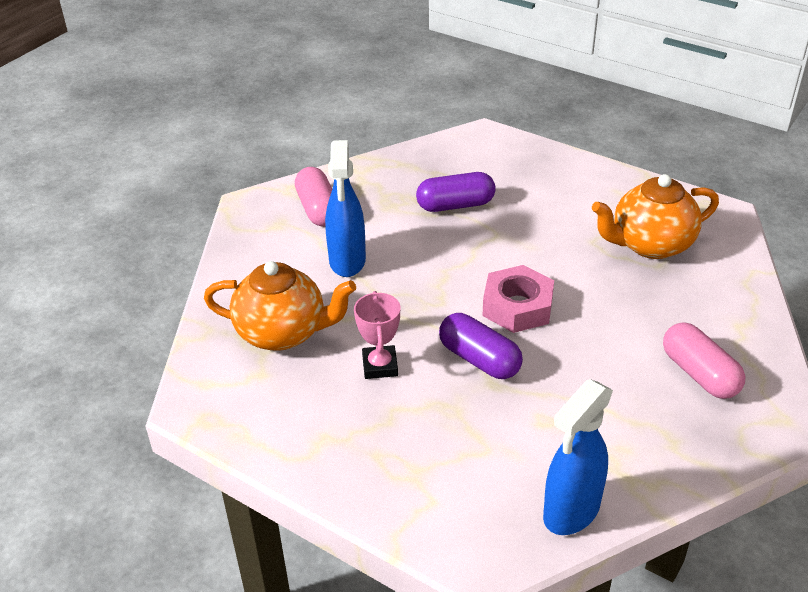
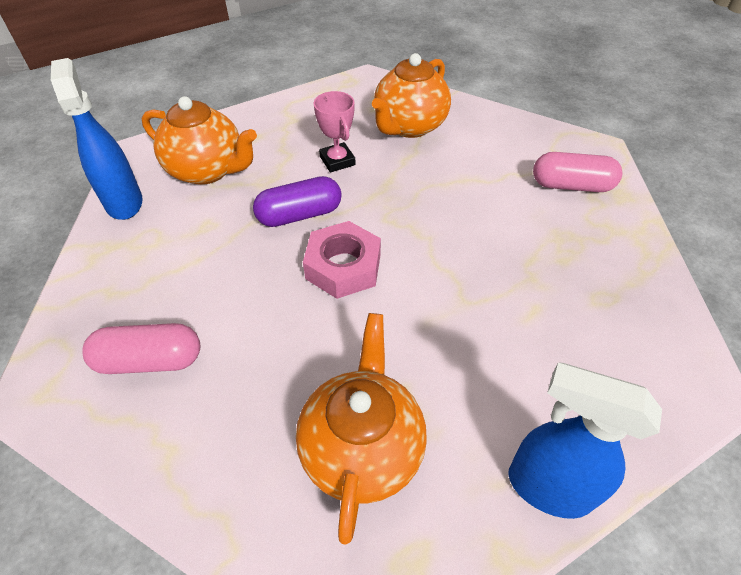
camera: 115 degrees right, 10 degrees up
(347, 261) = (478, 181): blue spray bottle -> blue spray bottle (547, 487)
(380, 366) = (337, 161): pink trophy -> pink trophy turned 45 degrees clockwise
(455, 205) = (537, 288): purple capsule -> none
(468, 467) = (208, 170): none -> orange teapot

